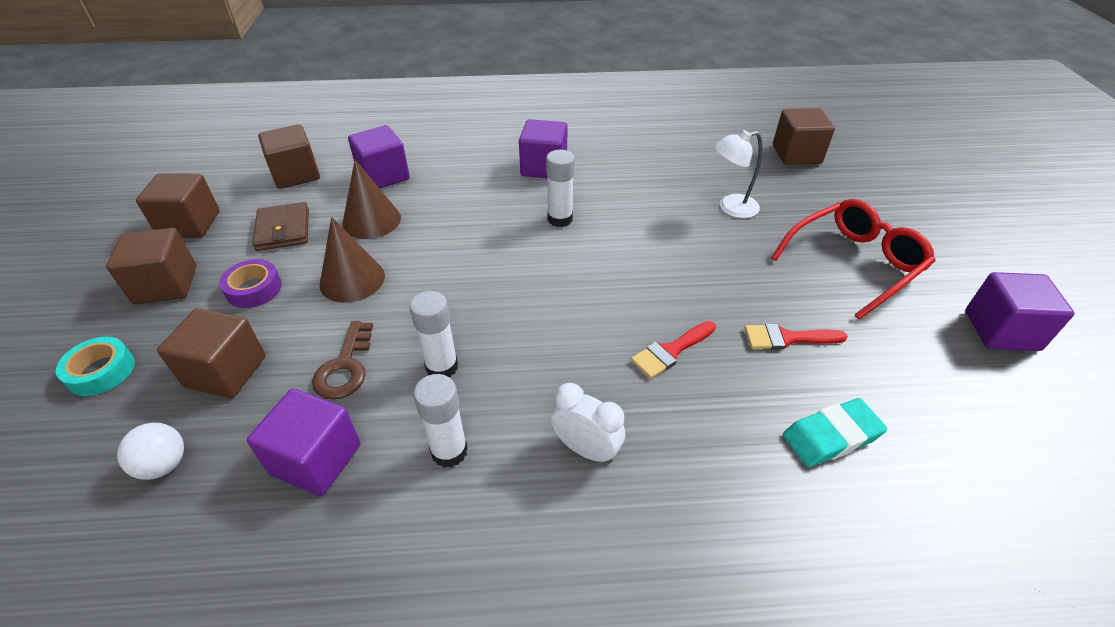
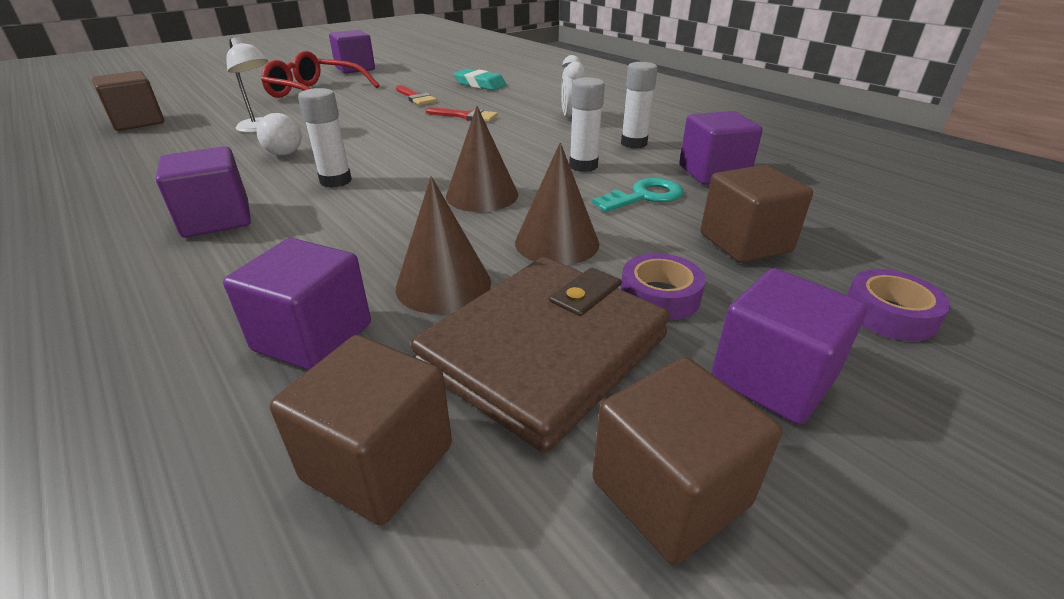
camera: 125 degrees left, 10 degrees down
(101, 371) = (889, 314): turquoise tape -> purple tape
(164, 465) = (828, 217): white ball -> white ball (284, 154)
(166, 285) = (772, 378): brown cube -> purple cube
(283, 229) = (544, 351): brown wallet -> brown wallet, size x1.80
(345, 367) = (644, 196): brown key -> turquoise key
(457, 277) = (482, 195): none -> brown cone

